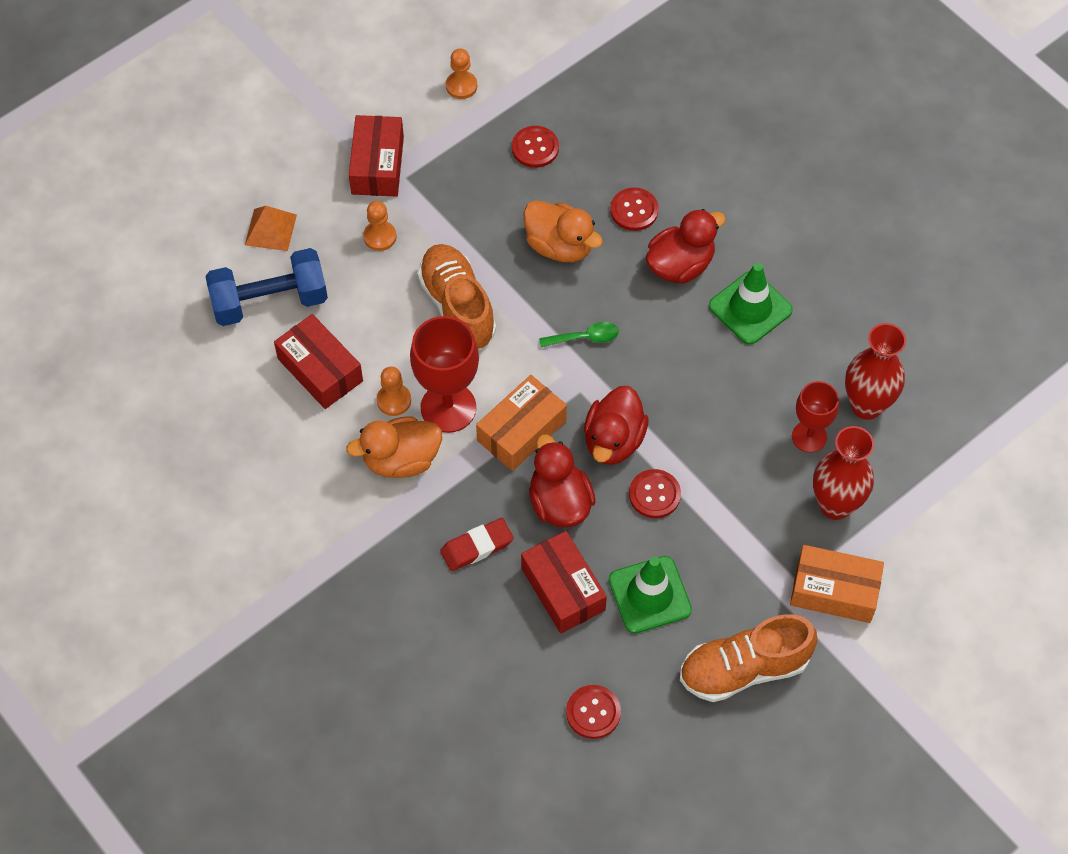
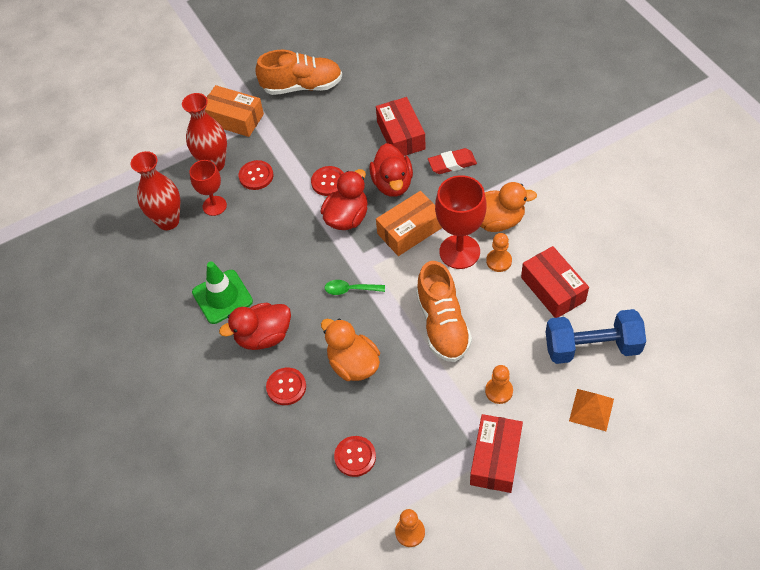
camera: 165 degrees left, 5 degrees down
(593, 712) = (396, 74): red button -> red button (256, 176)
(649, 595) = (347, 127): green traffic cone -> none

